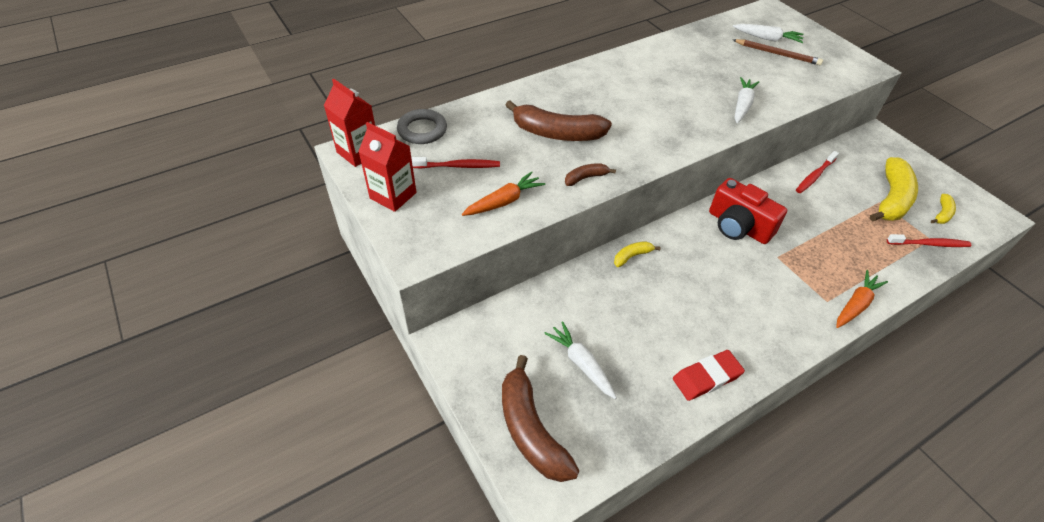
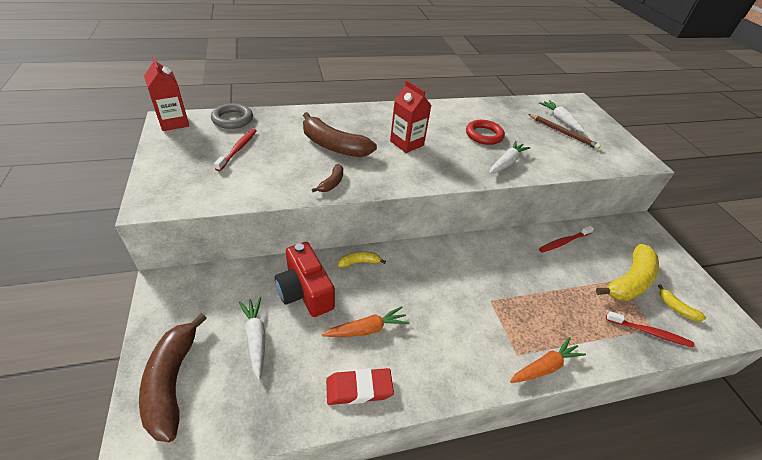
camera: 15 degrees right, 5 degrees down
(393, 195) = (172, 157): red carton -> red carton (407, 143)
(458, 166) = (238, 149): red toothbrush -> red toothbrush turned 90 degrees counterclockwise
(504, 201) = (251, 183): orange carrot -> orange carrot (366, 329)
(586, 178) = (332, 183): brown banana -> brown banana turned 120 degrees clockwise
(702, 78) = (484, 135): none -> red ring
(738, 226) = (468, 264): red camera -> red camera (305, 291)
(767, 38) = (560, 120): white carrot -> white carrot turned 150 degrees counterclockwise
(942, 214) = (676, 308): yellow banana -> yellow banana turned 90 degrees clockwise

